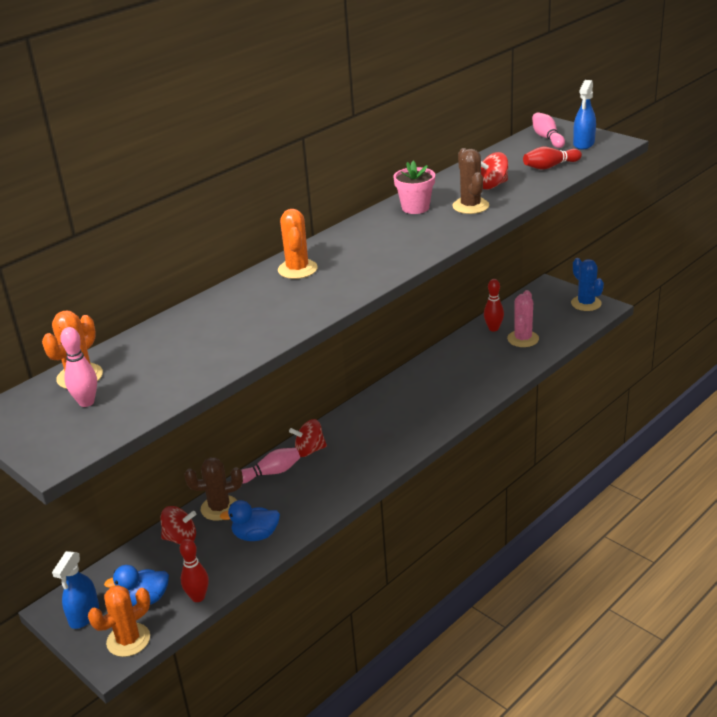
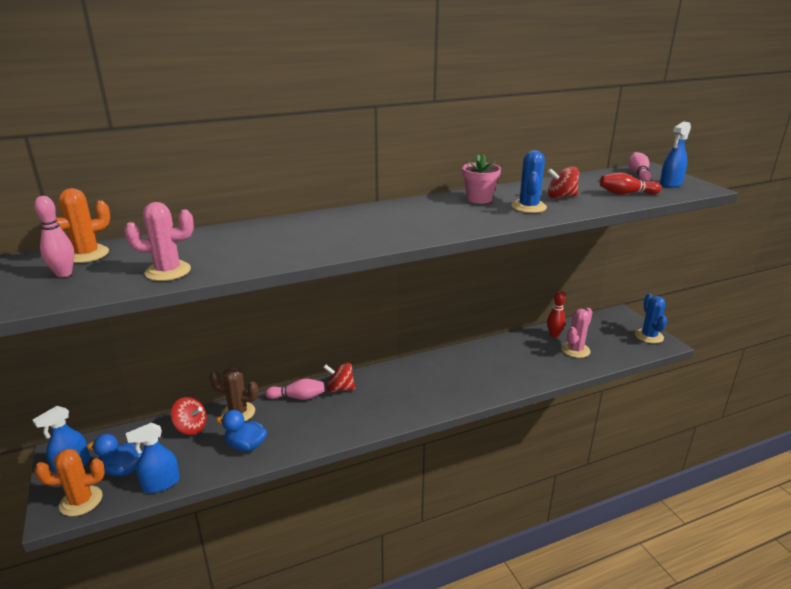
camera: 20 degrees right, 5 degrees down
(191, 370) = (168, 271): none -> pink cactus
(198, 597) = (161, 483): red bowling pin -> blue spray bottle
(297, 269) = (338, 220): orange cactus -> none
(470, 206) = (528, 207): brown cactus -> blue cactus

